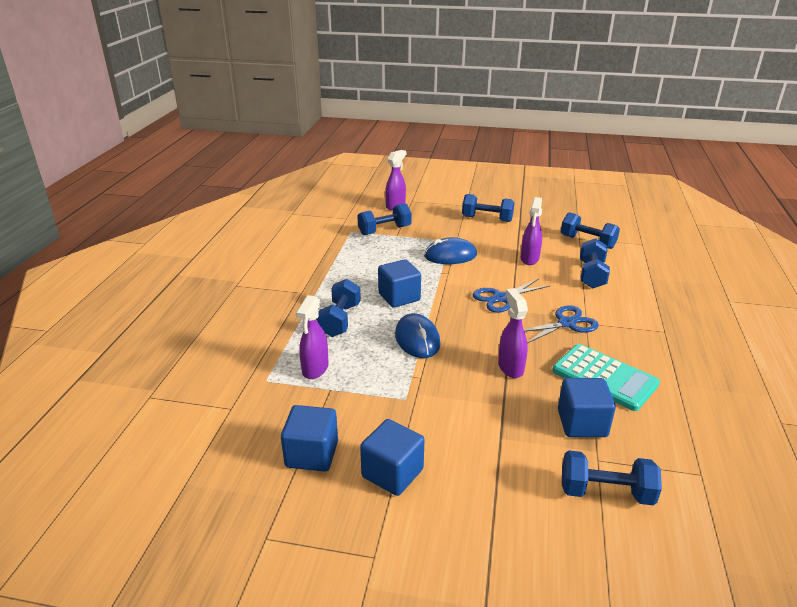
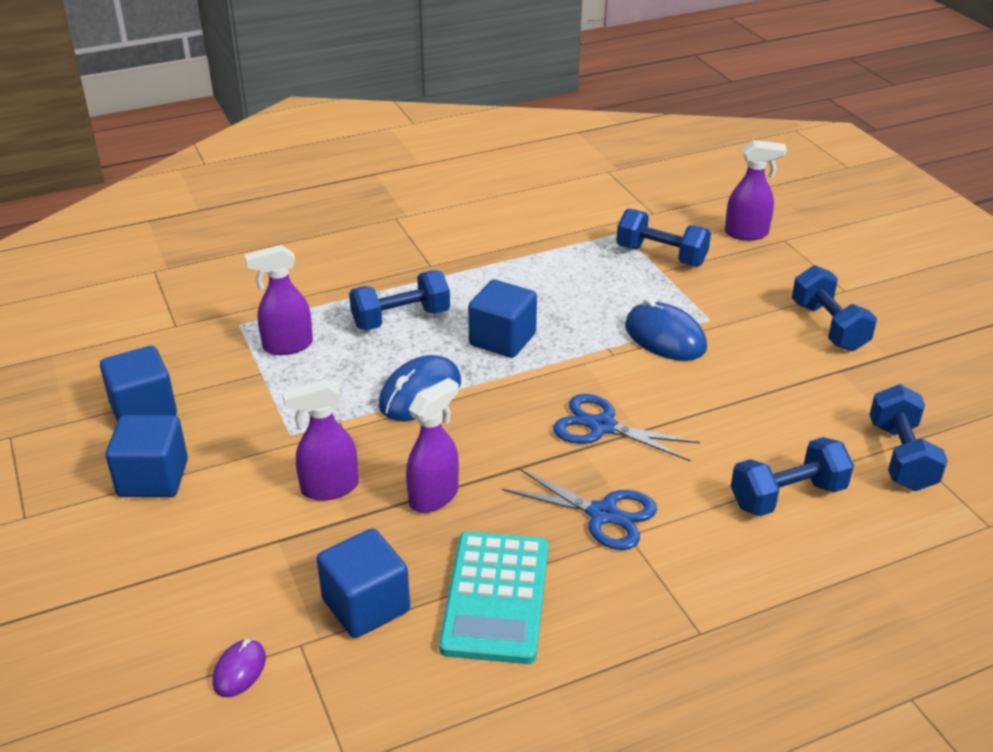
camera: 55 degrees right, 5 degrees up
(529, 259) = (753, 414): purple spray bottle -> purple spray bottle (329, 488)
(606, 492) = (239, 670): blue dumbbell -> purple mouse

